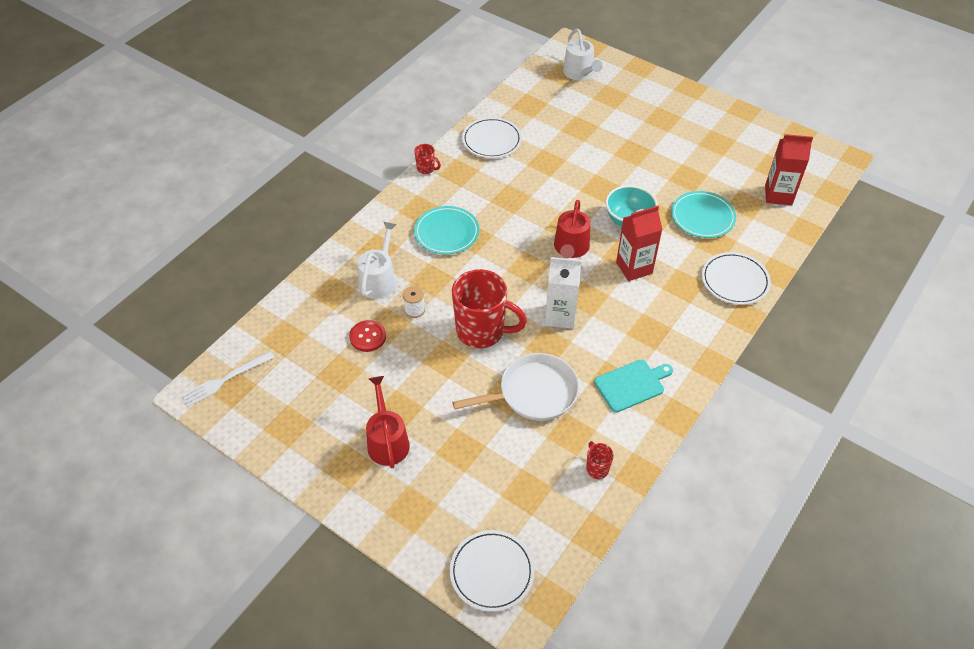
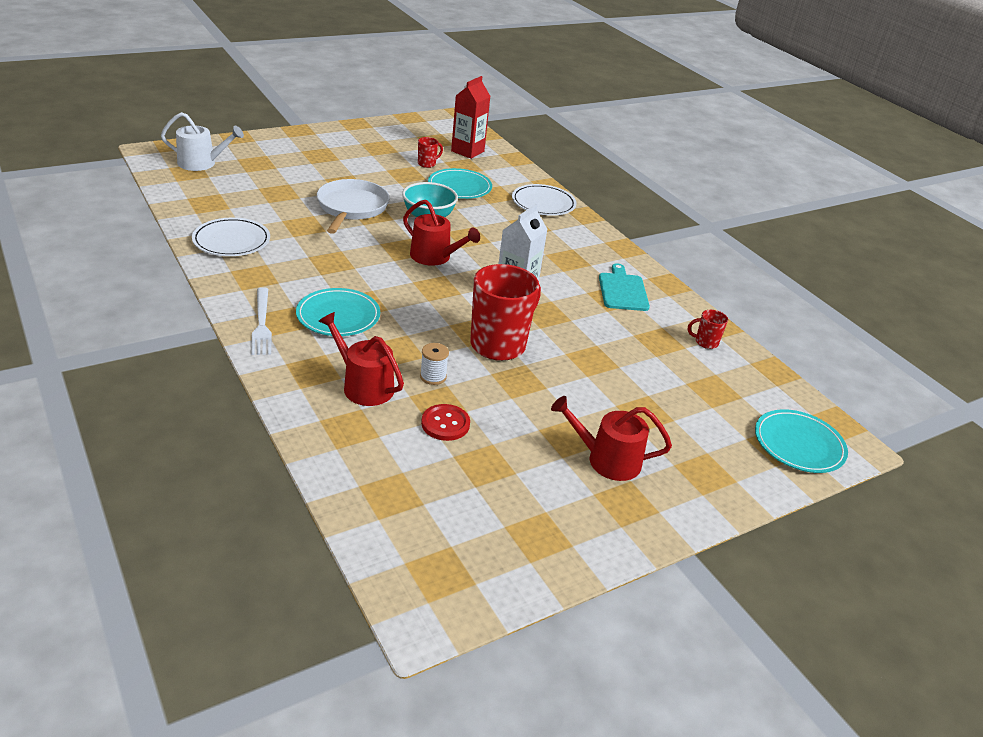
camera: 70 degrees left, 15 degrees down
(225, 379) = (421, 575): white fork -> white fork (262, 324)
(379, 280) = (364, 386): white watering can -> red watering can
(426, 169) = (222, 293): red mug -> red mug (427, 164)
(492, 572) = (799, 444): white plate -> turquoise plate
(533, 393) = (599, 343): white pan -> white pan (351, 208)
(634, 268) = (489, 237): red carton -> none

